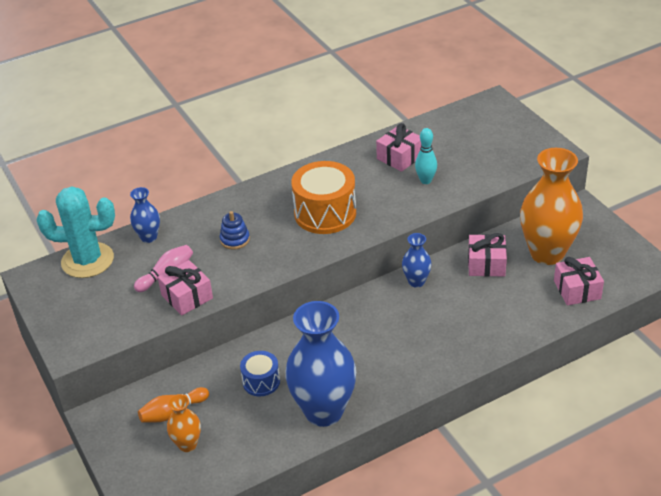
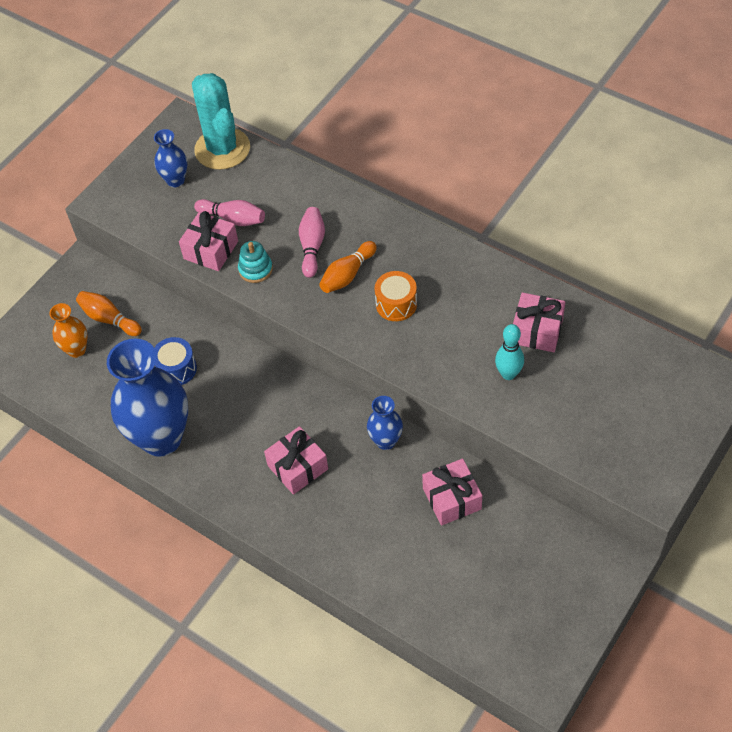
camera: 65 degrees right, 15 degrees up
(149, 237) = (279, 177): blue vase -> blue vase (175, 180)
(229, 276) = (255, 269): none -> turquoise stacking toy
(235, 240) = (312, 247): blue stacking toy -> pink bowling pin
(277, 229) = (347, 274): none -> orange bowling pin
(325, 213) = (396, 304): orange drum -> orange drum, size x0.55
(547, 253) = (506, 556): orange vase -> none
(577, 290) = (458, 610): pink gift -> pink gift (297, 467)

